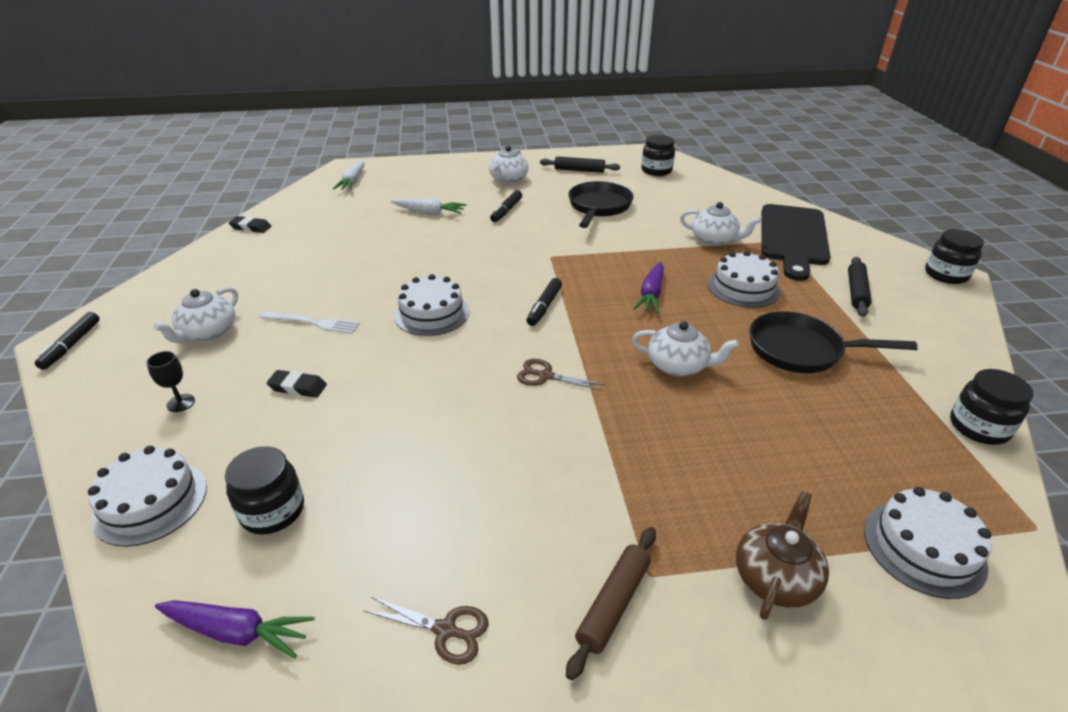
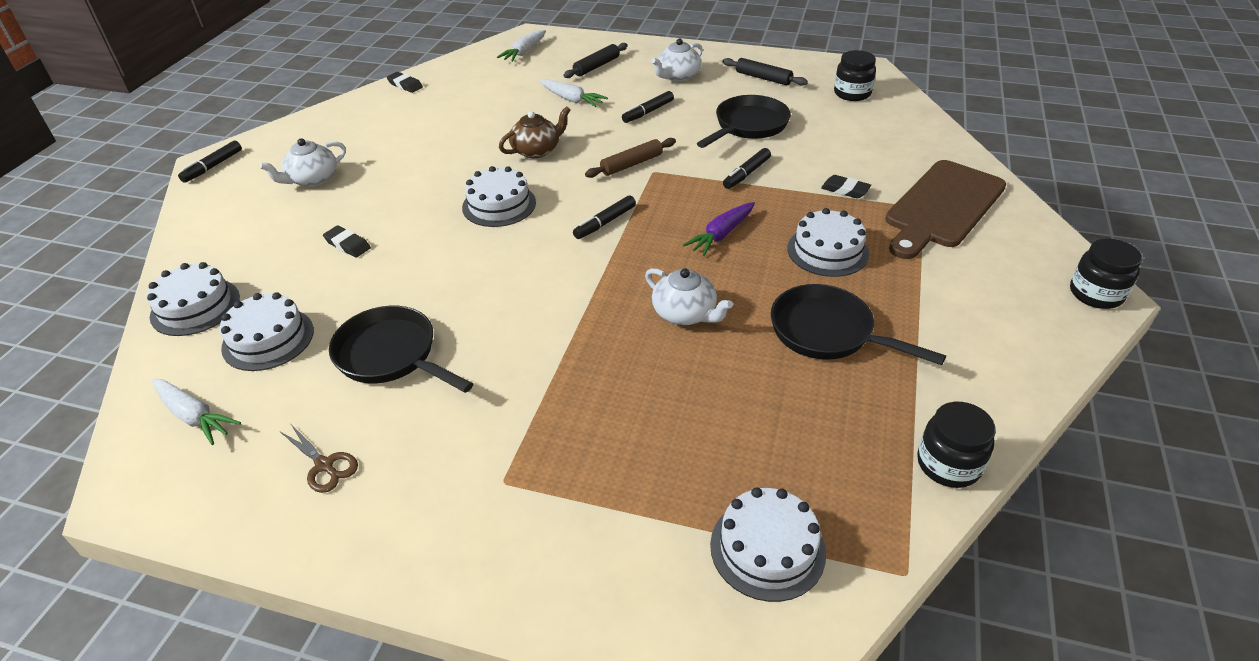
camera: 25 degrees right, 5 degrees up
(181, 403) = (258, 235): black goblet -> none
(236, 632) = (194, 416): purple carrot -> white carrot
(273, 511) = (268, 339): black jar -> white cake
(312, 322) = (396, 190): white fork -> none
(431, 485) = (391, 355): none -> black pan
(545, 376) = (553, 290): brown scissors -> none
(613, 604) = (457, 492): brown rolling pin -> brown rolling pin (631, 164)
(629, 243) = (746, 174): none -> black marker
(714, 240) = (845, 190): white teapot -> black eraser
(775, 577) = (606, 521): brown teapot -> brown teapot (537, 150)
(793, 237) = (942, 207): black cutting board -> brown cutting board
(856, 292) = (956, 287): black rolling pin -> black rolling pin (596, 66)

